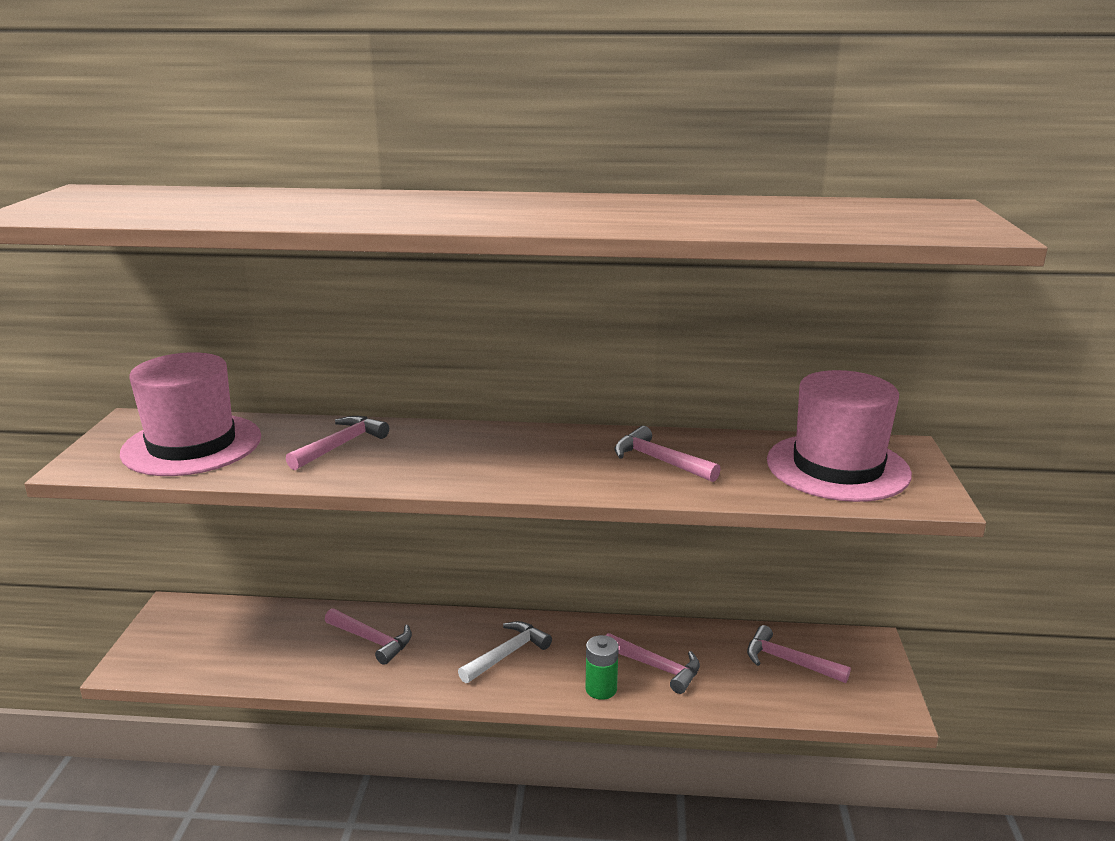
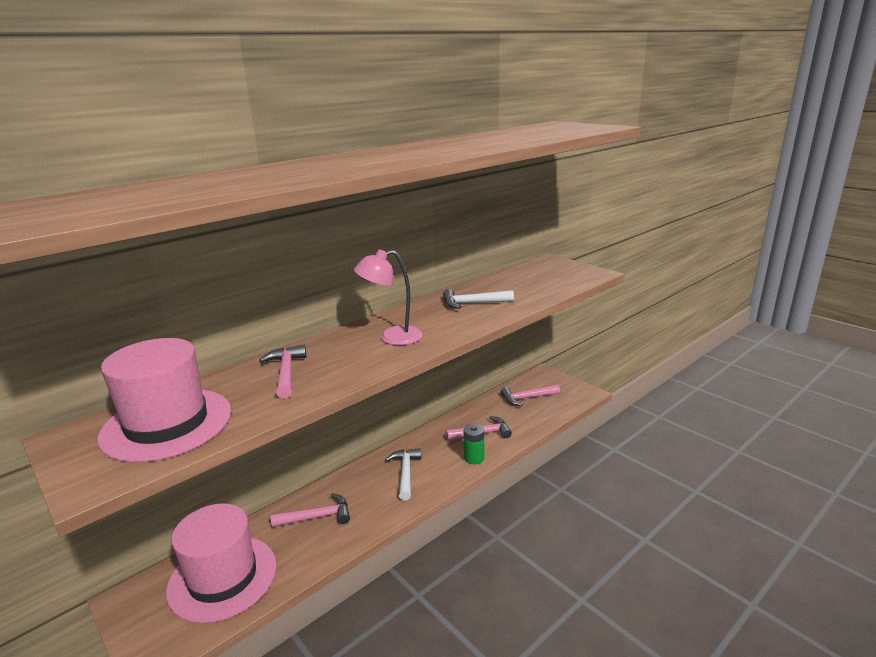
camera: 45 degrees left, 0 degrees up
(491, 457) = (392, 337): none -> pink lamp
(659, 460) = (473, 303): pink hammer -> white hammer
(837, 467) = (543, 276): pink hat -> pink hat (223, 577)

